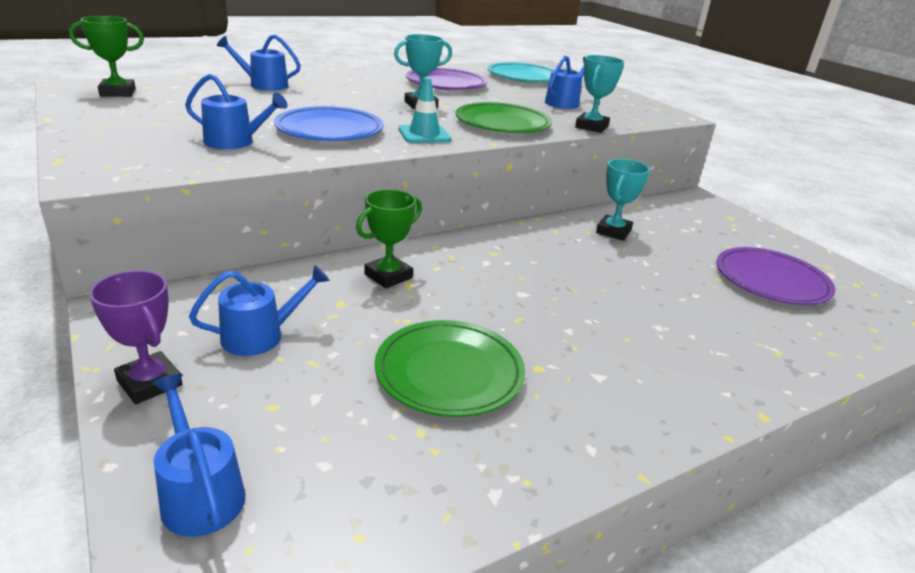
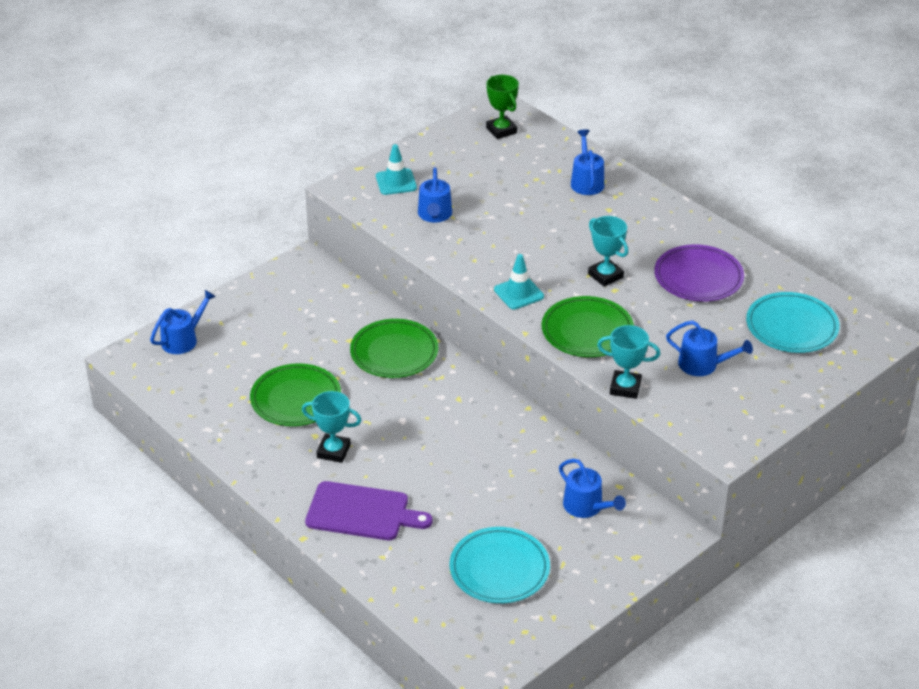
camera: 80 degrees right, 10 degrees up
(131, 147) = (396, 182): none -> turquoise traffic cone
(150, 383) = (247, 297): purple trophy -> none
(260, 336) = (301, 319): blue watering can -> blue watering can (586, 506)
(329, 130) = (492, 246): blue plate -> none
(388, 276) = (394, 352): green trophy -> green plate
(613, 231) = (543, 467): turquoise trophy -> turquoise trophy (333, 451)
(699, 354) = (362, 512): none -> purple cutting board
(771, 281) = (499, 569): purple plate -> turquoise plate

